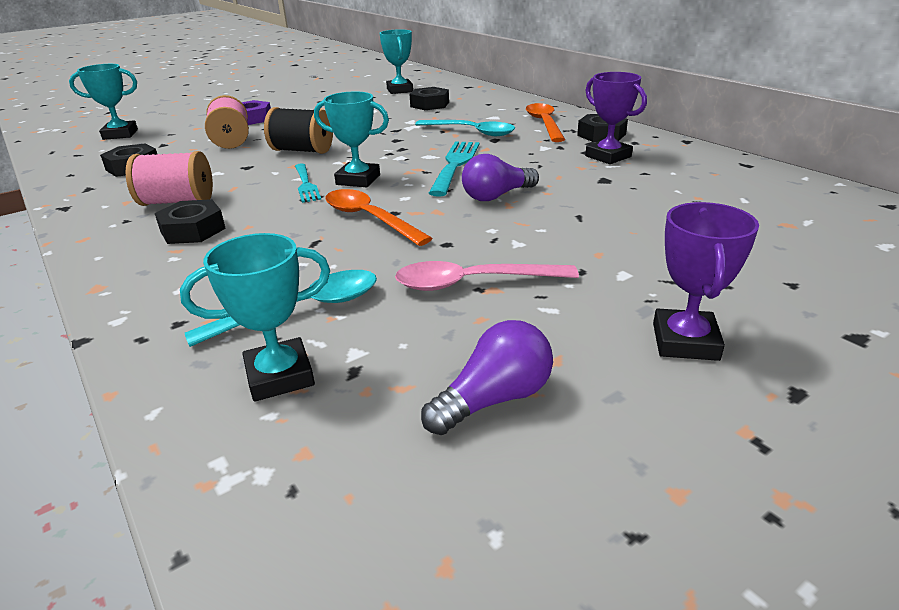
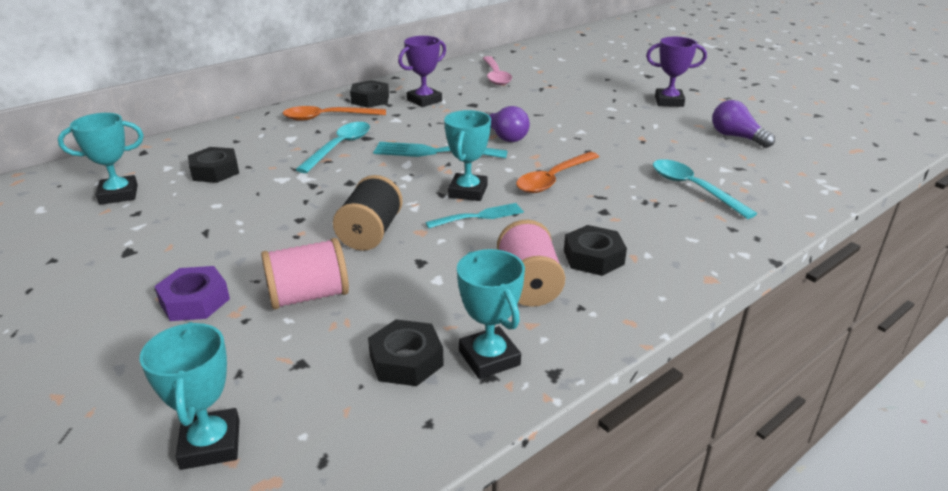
camera: 95 degrees left, 0 degrees up
(280, 376) = (758, 186): turquoise trophy -> turquoise trophy (489, 358)
(473, 283) = (637, 142): pink spoon -> pink spoon (495, 76)

